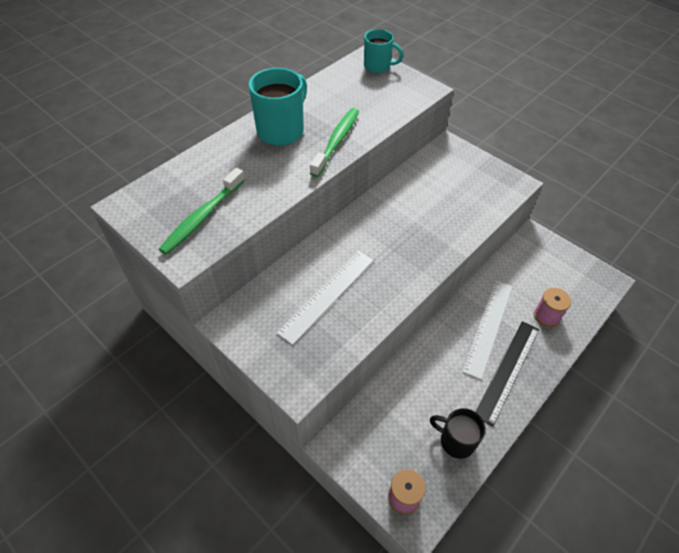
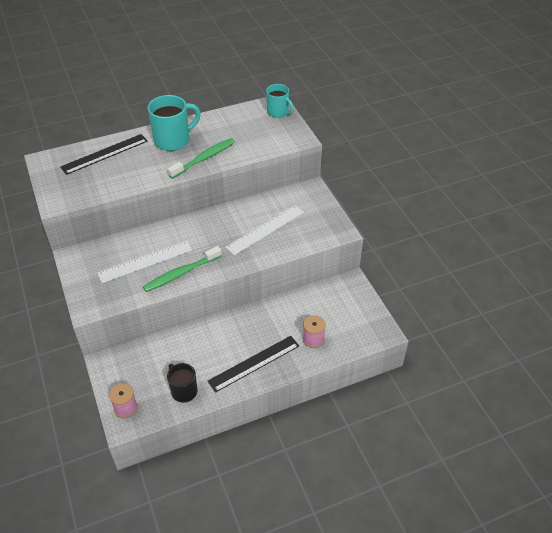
camera: 25 degrees right, 5 degrees down
(202, 217) = (83, 182): green toothbrush -> green toothbrush (181, 273)
(205, 172) = (105, 154): none -> black ruler
(488, 327) = (263, 331): white ruler -> white ruler (265, 229)

